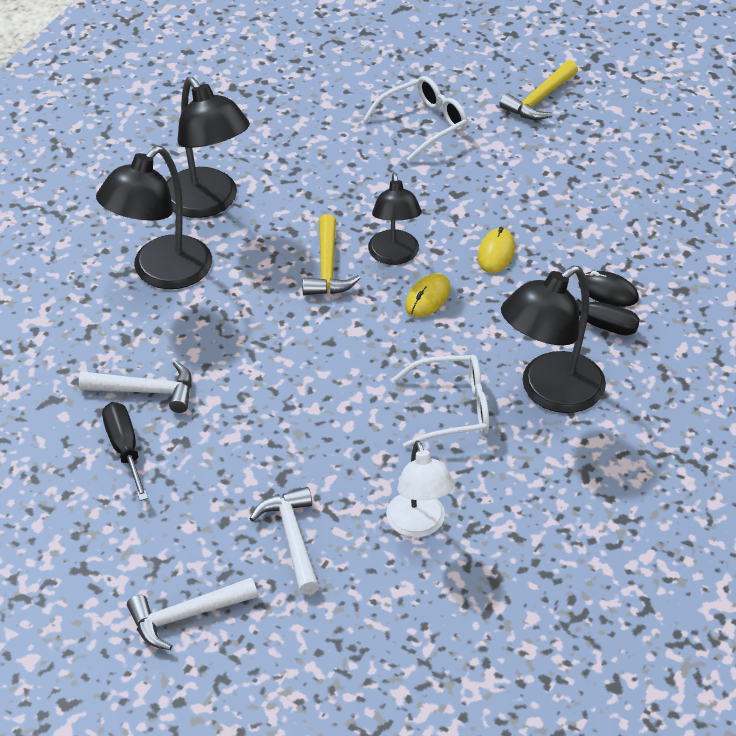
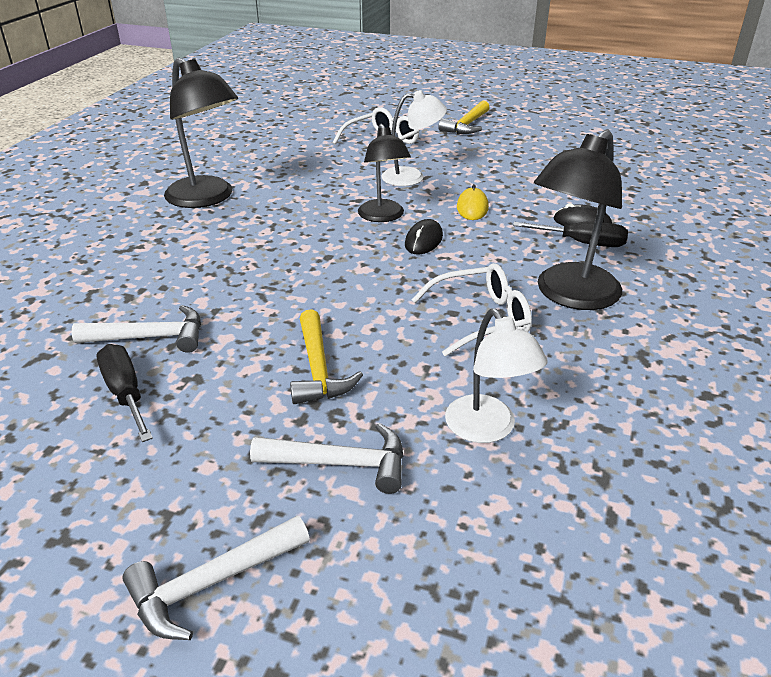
camera: 10 degrees left, 10 degrees down
(161, 273) = (165, 246): black lamp -> none
(292, 538) = (340, 463): white hammer -> white hammer turned 120 degrees clockwise
(327, 267) = (324, 229): yellow hammer -> yellow hammer (318, 369)
(428, 298) = (423, 240): yellow mouse -> black mouse
(443, 192) = (412, 177): none -> white lamp

